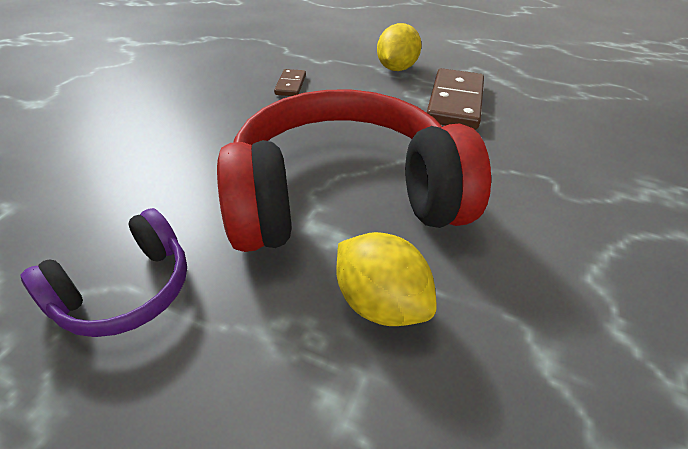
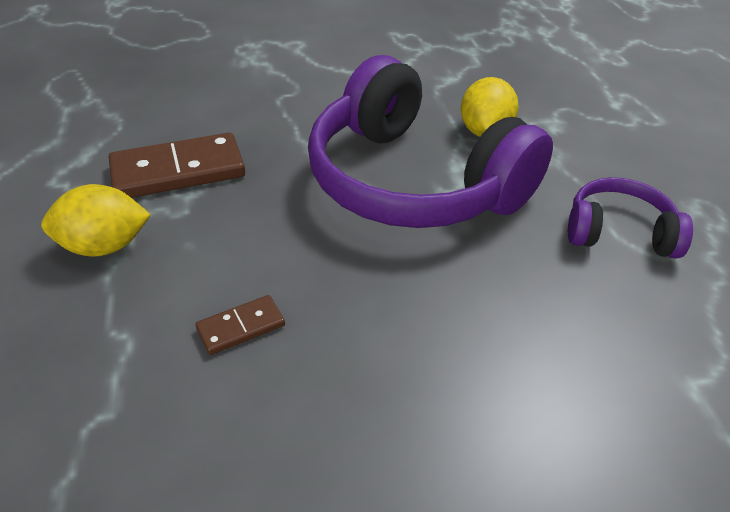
camera: 125 degrees left, 0 degrees up
(343, 196) = (413, 182): red headphones -> purple headphones

